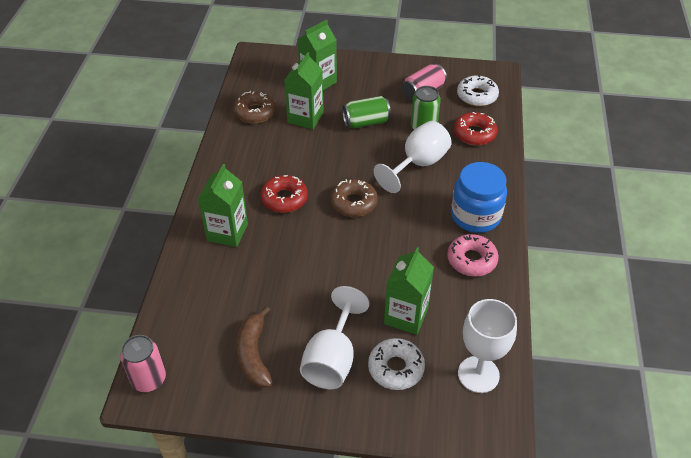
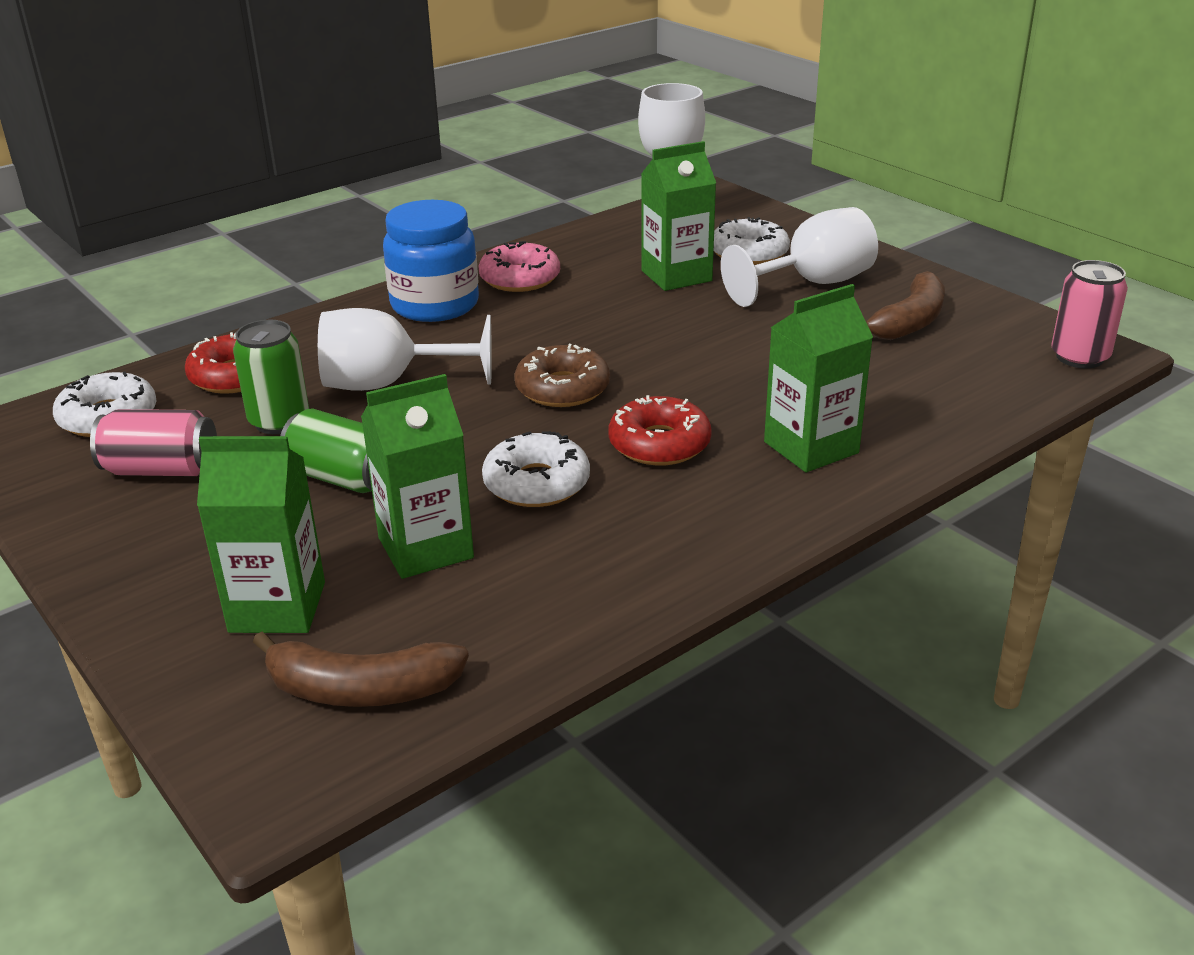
camera: 135 degrees left, 15 degrees down
(255, 112) = (502, 620): brown donut -> none
(266, 79) = (361, 689): none -> brown banana
(304, 157) = (536, 483): none -> white donut

